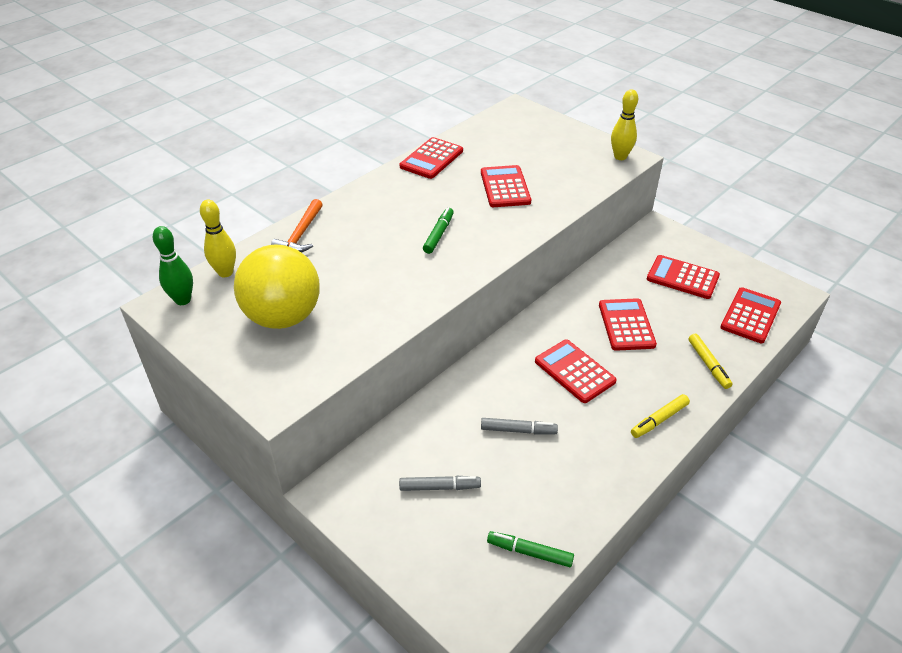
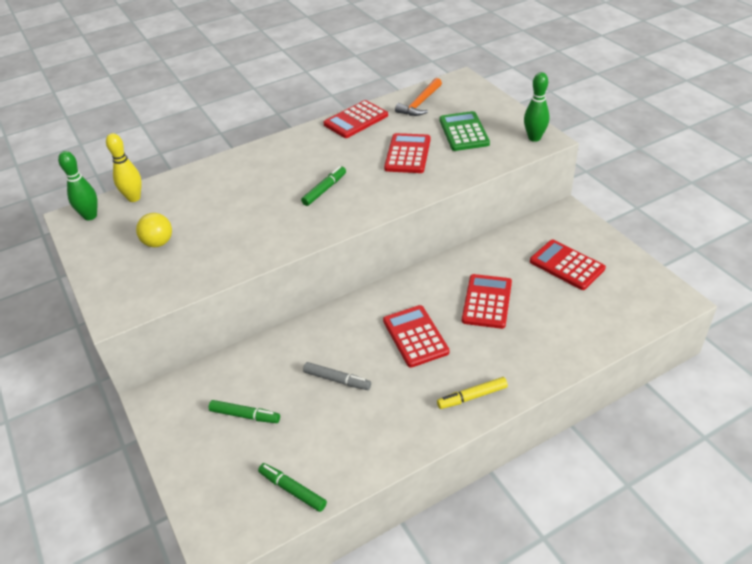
camera: 20 degrees right, 0 degrees up
(283, 317) = (158, 243): yellow ball -> yellow ball, size x0.48
(300, 234) = (209, 174): orange hammer -> orange hammer (420, 103)
(439, 487) = (245, 415): grey marker -> green marker
(549, 159) = (464, 132): none -> green calculator
(620, 157) = (534, 138): yellow bowling pin -> green bowling pin
(708, 364) = (548, 353): yellow marker -> none
(750, 316) = (617, 314): red calculator -> none

